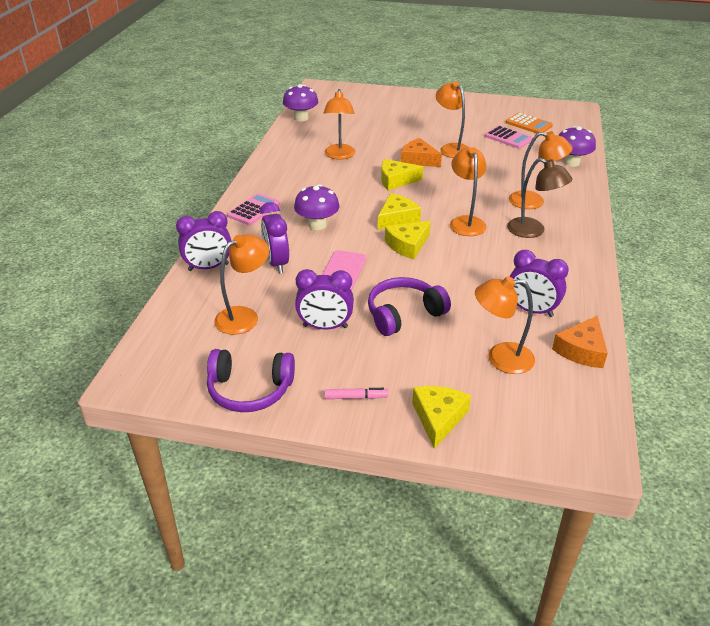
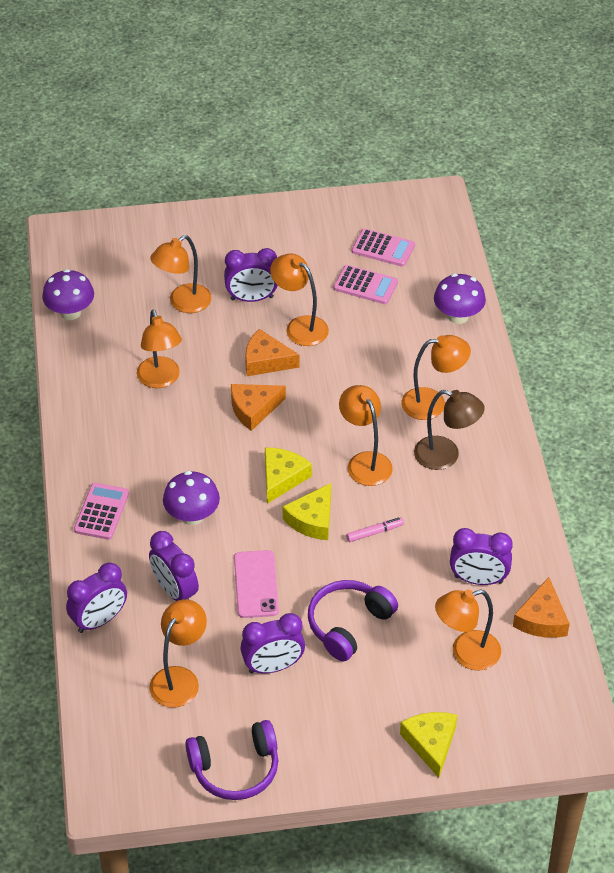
camera: 20 degrees left, 10 degrees up
(355, 397) = (343, 744): pink marker -> pink marker (374, 532)
(377, 126) = (183, 303): none -> orange lamp
(396, 180) = (253, 409): yellow cheese -> orange cheese
(425, 131) = (252, 298): none -> purple clock
(528, 124) = (383, 248): orange calculator -> pink calculator

